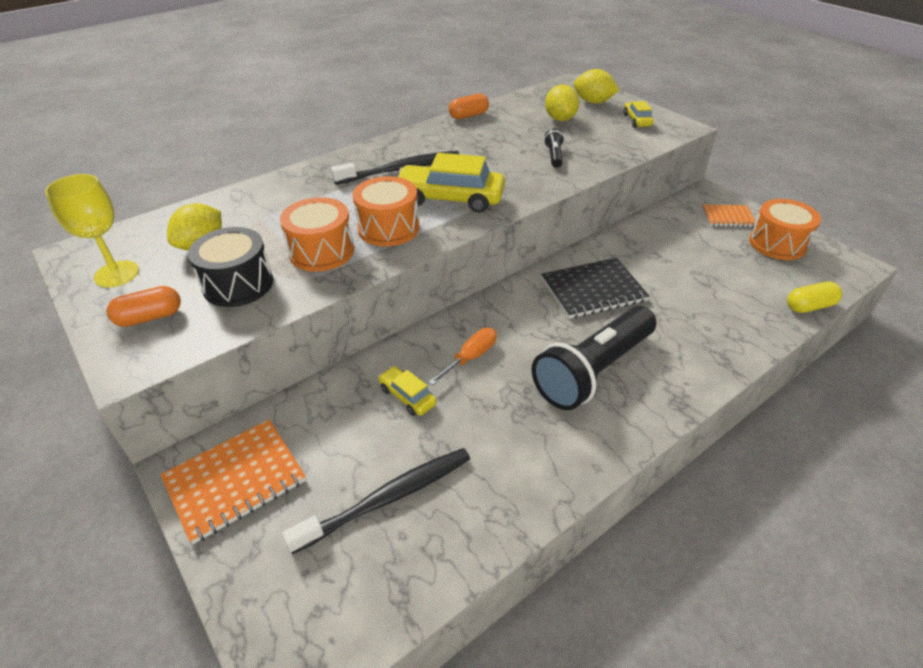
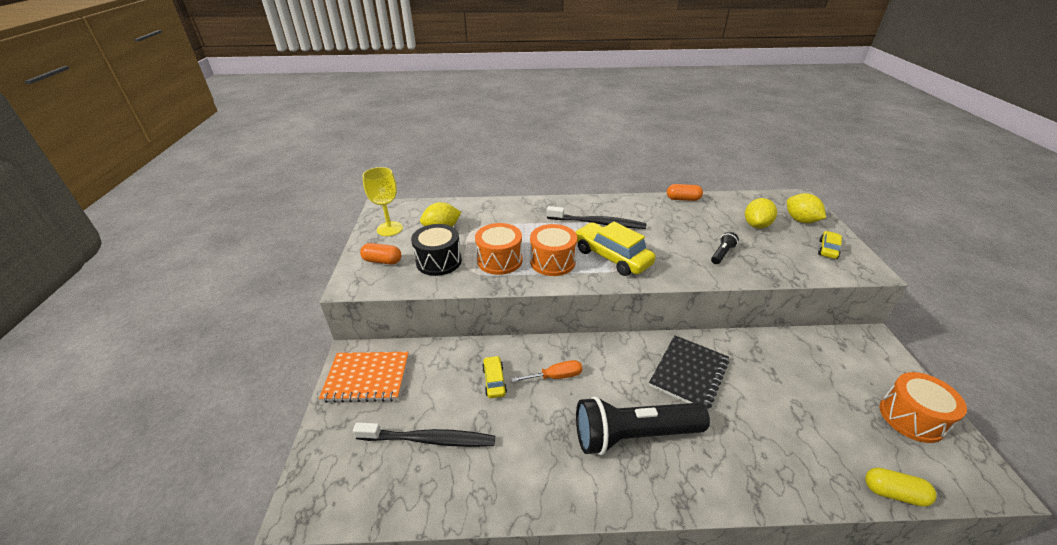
camera: 35 degrees right, 5 degrees down
(593, 290) = (688, 373): black notebook -> black notebook turned 75 degrees counterclockwise
(728, 217) = (876, 369): orange notebook -> none

